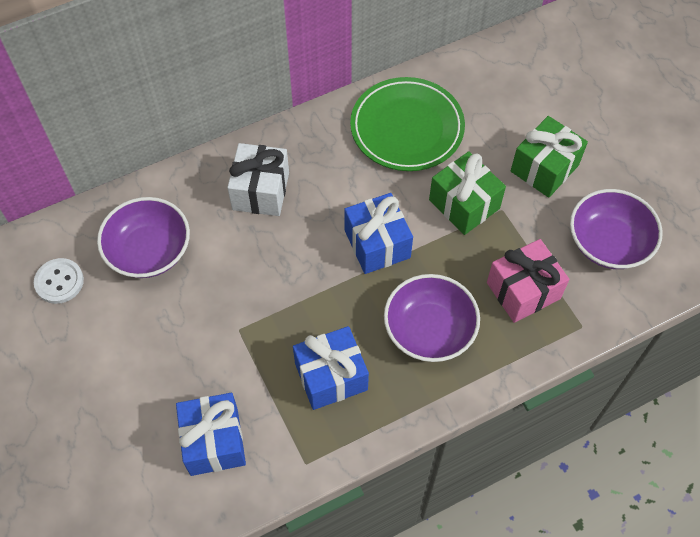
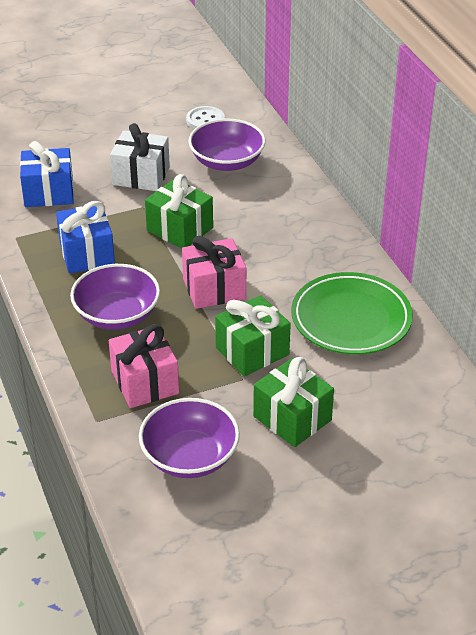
camera: 95 degrees right, 20 degrees down
(261, 191) = (281, 221): white gift -> white gift (141, 176)
(279, 286) = (180, 229): none -> green gift
(377, 244) = (214, 289): blue gift -> pink gift

